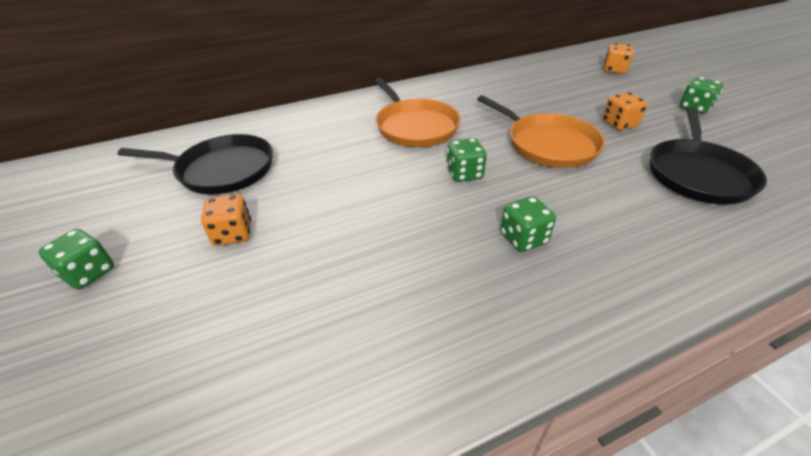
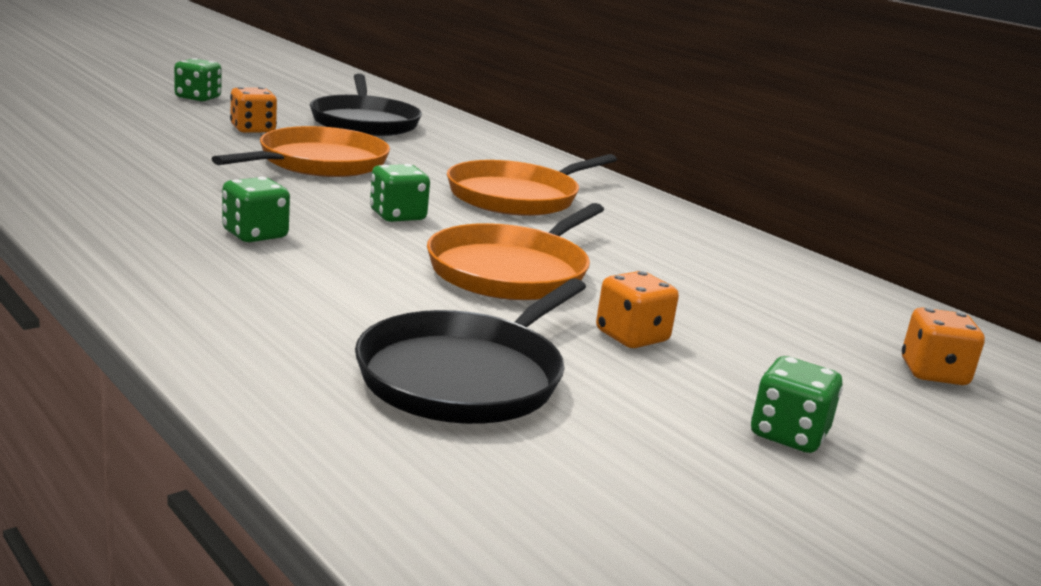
camera: 70 degrees right, 20 degrees down
(342, 200) = (318, 163): none -> orange pan
(698, 174) = (466, 376): black pan -> black pan turned 60 degrees counterclockwise

